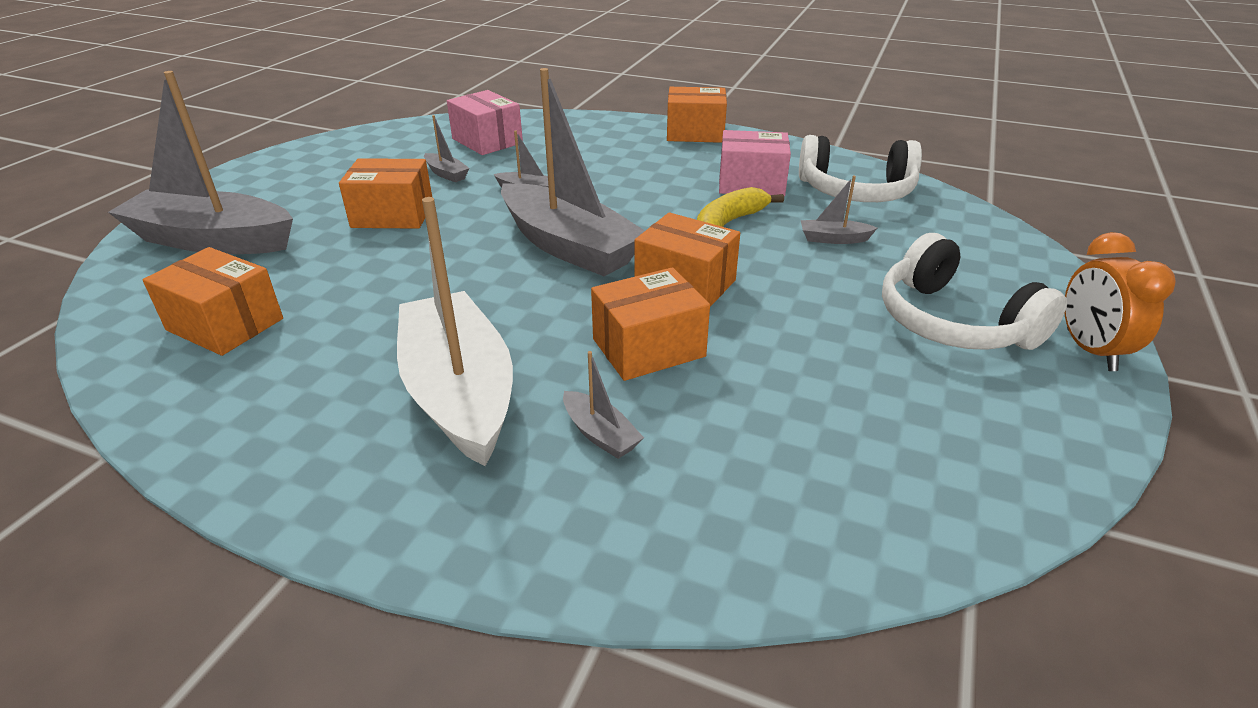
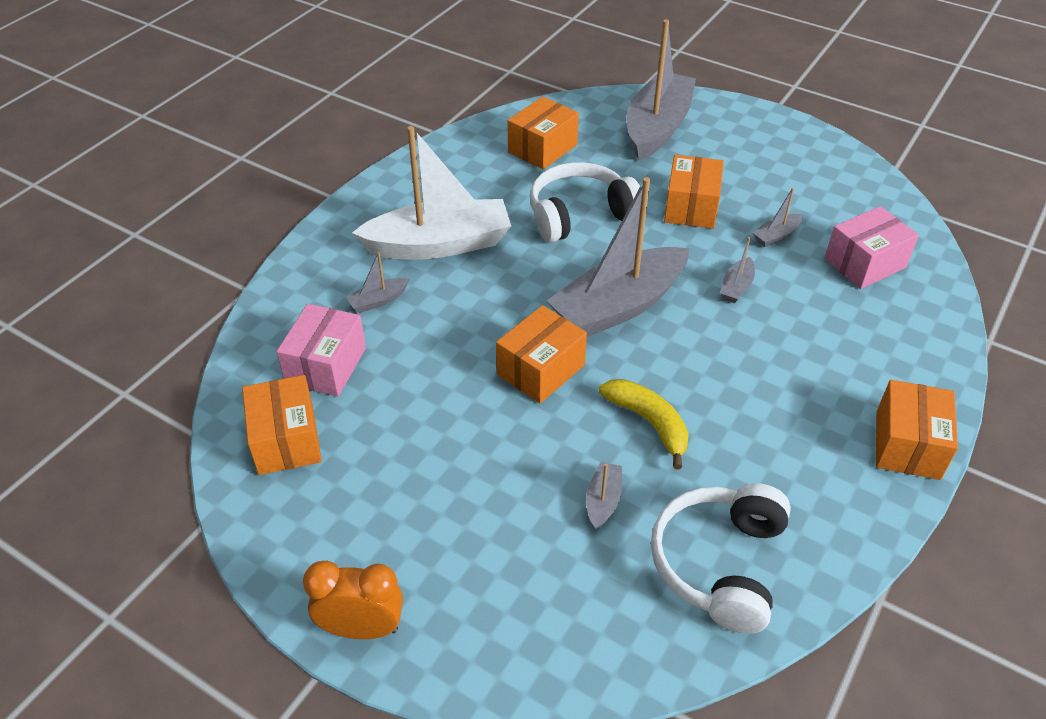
camera: 100 degrees right, 10 degrees up
(648, 348) = (459, 334): orange box -> orange box (286, 440)
(751, 183) = (746, 465): pink box -> pink box (326, 365)
(953, 322) = (434, 539): white headphones -> white headphones (580, 215)

